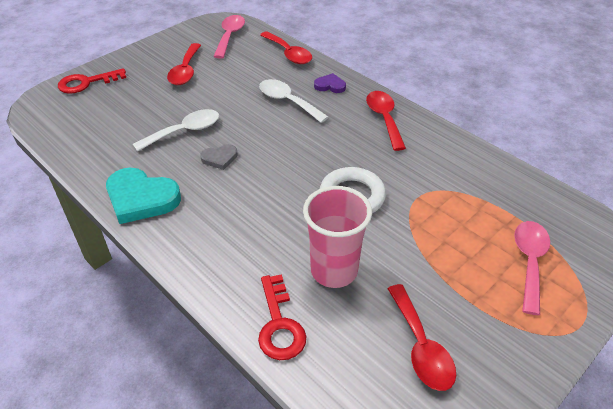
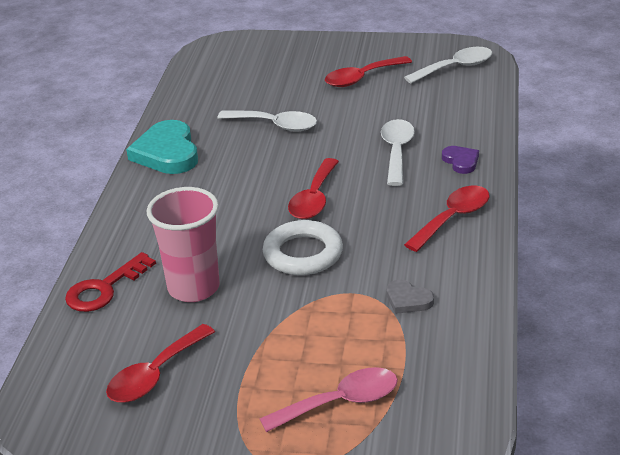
camera: 55 degrees right, 10 degrees down
(87, 83) = (274, 47): red key -> none
(219, 158) = (263, 160): grey heart -> grey heart (408, 300)
(230, 36) = (455, 68): pink spoon -> white spoon
(288, 53) = (479, 112): red spoon -> red spoon (314, 198)

